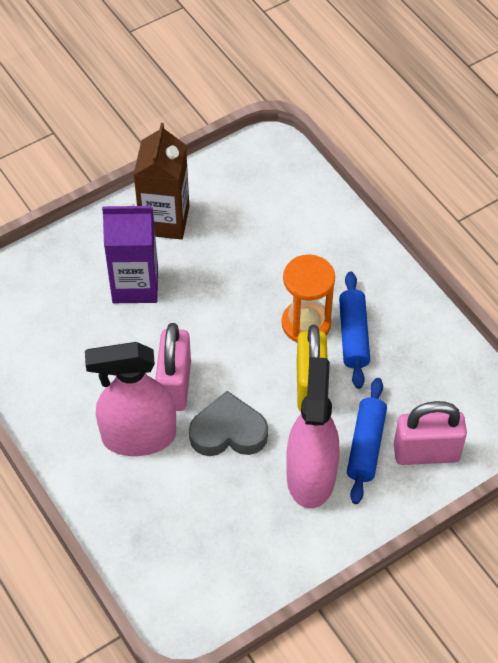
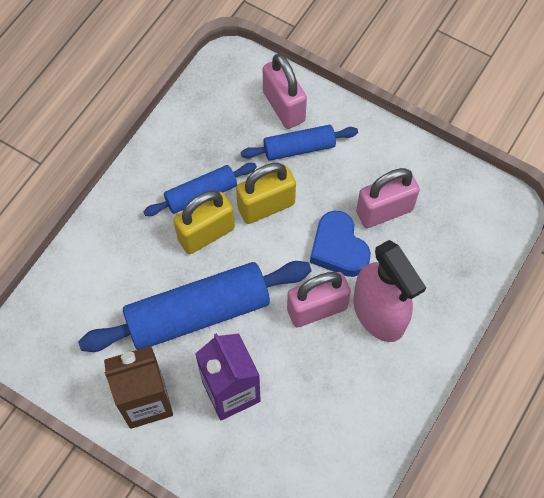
camera: 115 degrees left, 10 degrees up
(226, 287) = (198, 313): none -> blue rolling pin
(228, 432) = (338, 248): grey heart -> blue heart
(248, 494) = (384, 211): none -> pink padlock
(306, 324) = (206, 234): orange hourglass -> yellow padlock
(311, 476) = (345, 175): pink spray bottle -> none

